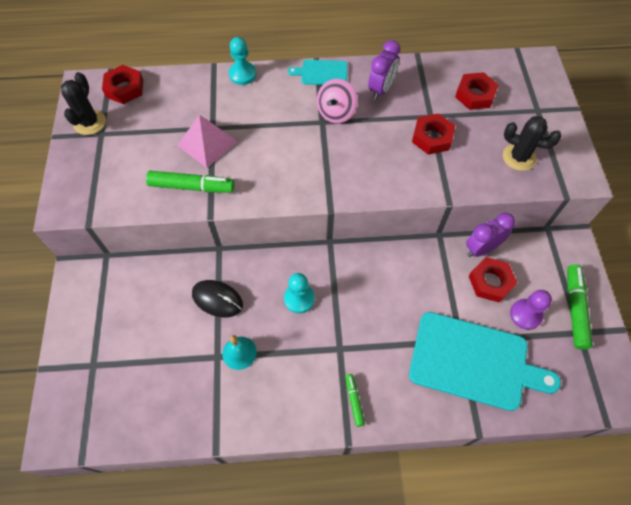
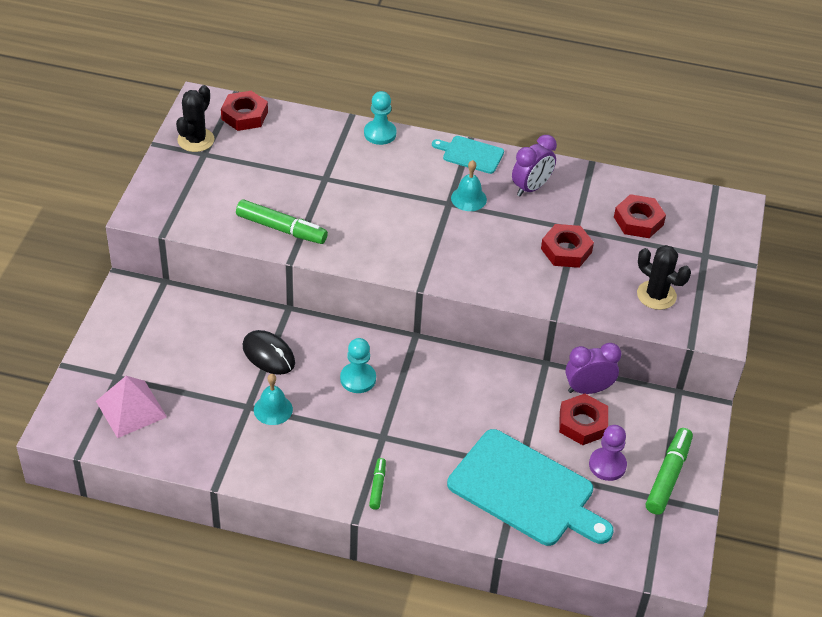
camera: 15 degrees right, 15 degrees down
(207, 143) = (313, 192): pink pyramid -> pink pyramid (131, 409)
(336, 113) = (468, 198): pink spinning top -> turquoise bell

